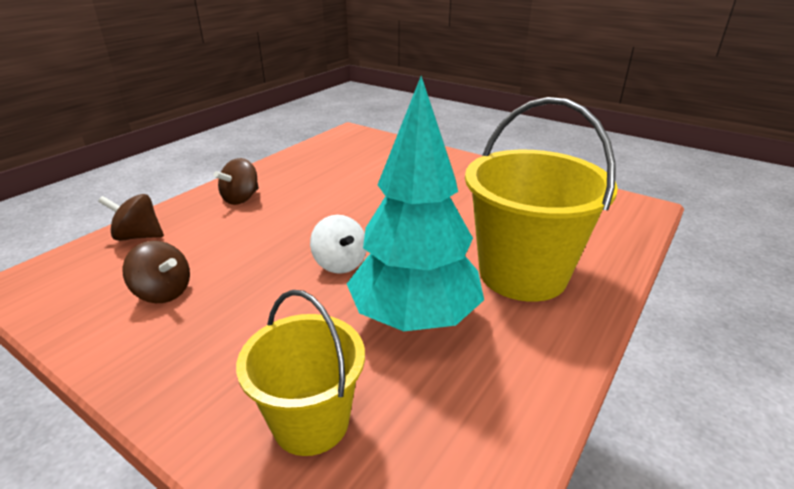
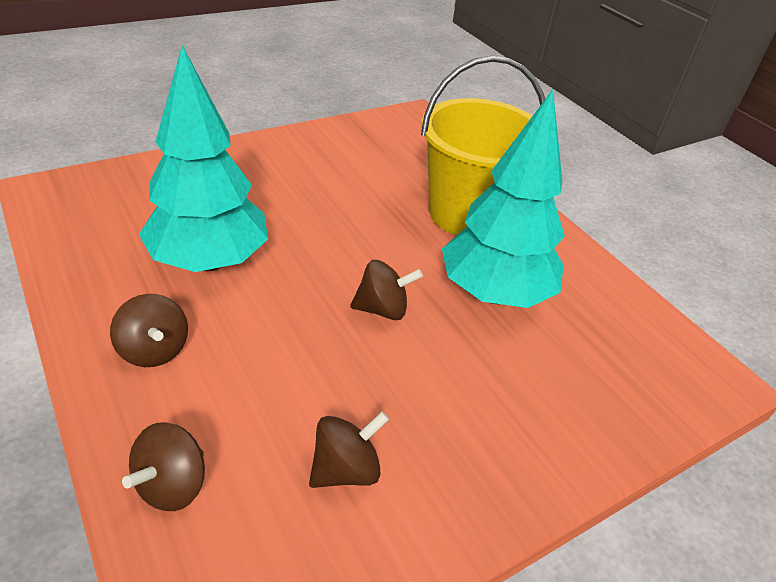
camera: 70 degrees left, 10 degrees up
(311, 422) = (587, 392): yellow bucket -> none
(333, 188) = (209, 261): none -> turquoise tree
(340, 263) = (382, 309): white spinning top -> brown spinning top

